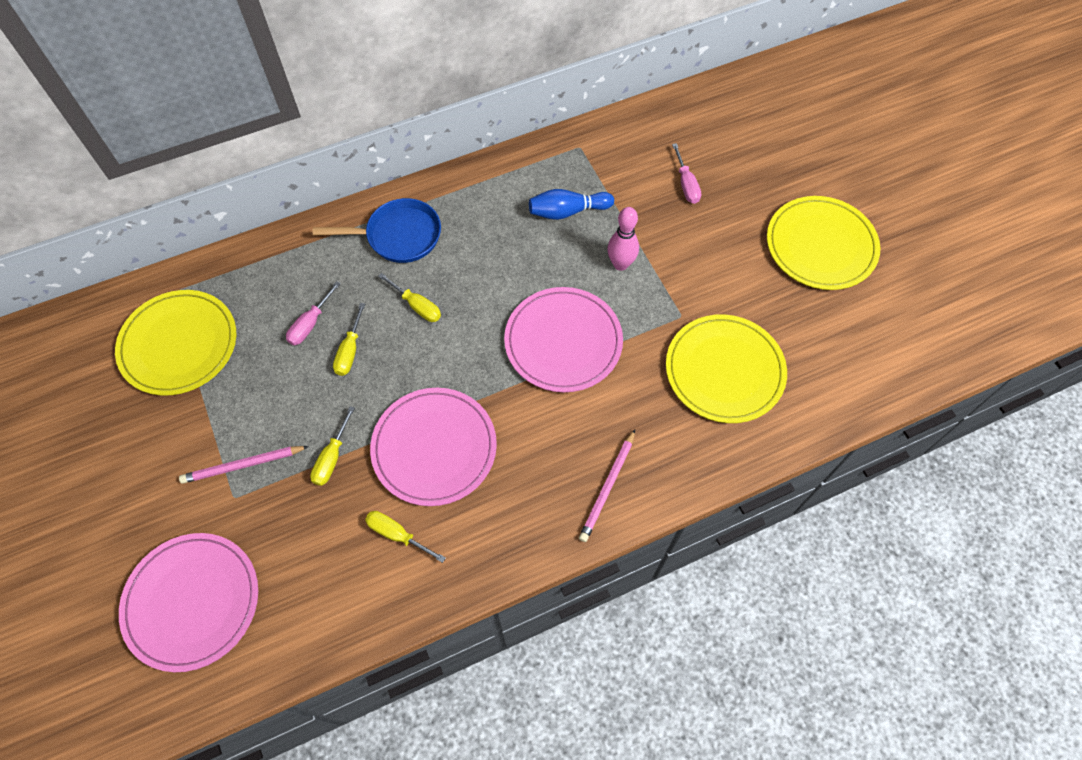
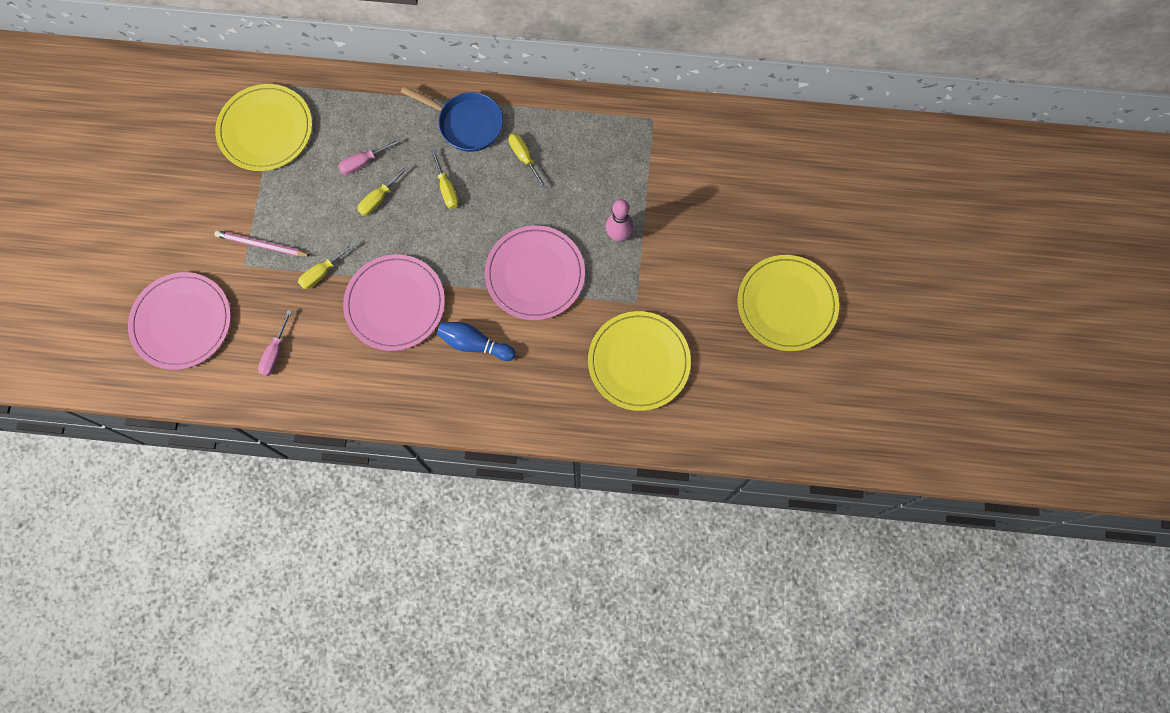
camera: 30 degrees right, 10 degrees up
(397, 535) = (335, 351): yellow screwdriver -> yellow screwdriver (524, 158)
(567, 211) = (606, 170): blue bowling pin -> blue bowling pin (474, 344)
(608, 487) = (496, 399): pink pencil -> none
(686, 184) = (716, 195): pink screwdriver -> pink screwdriver (275, 352)

